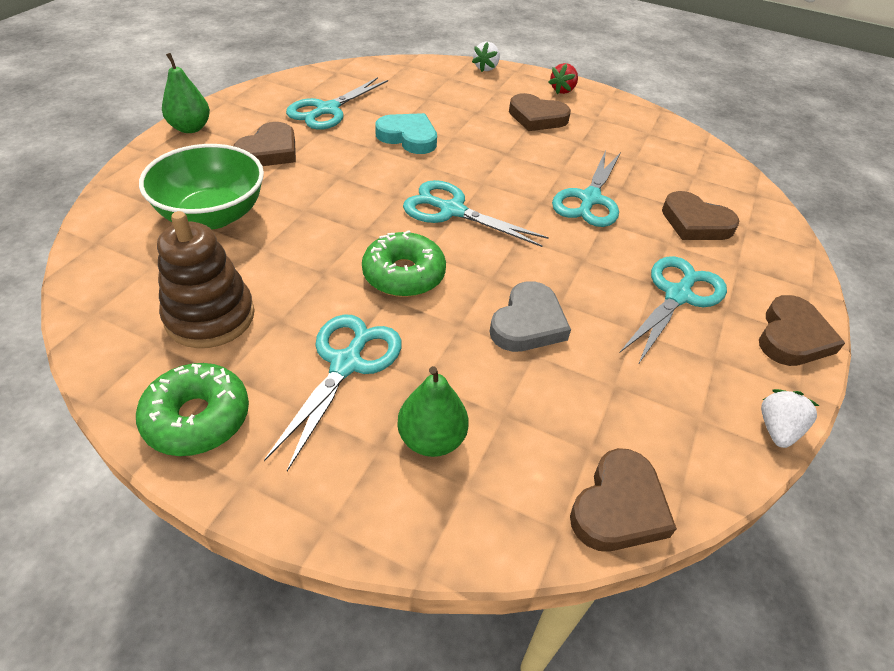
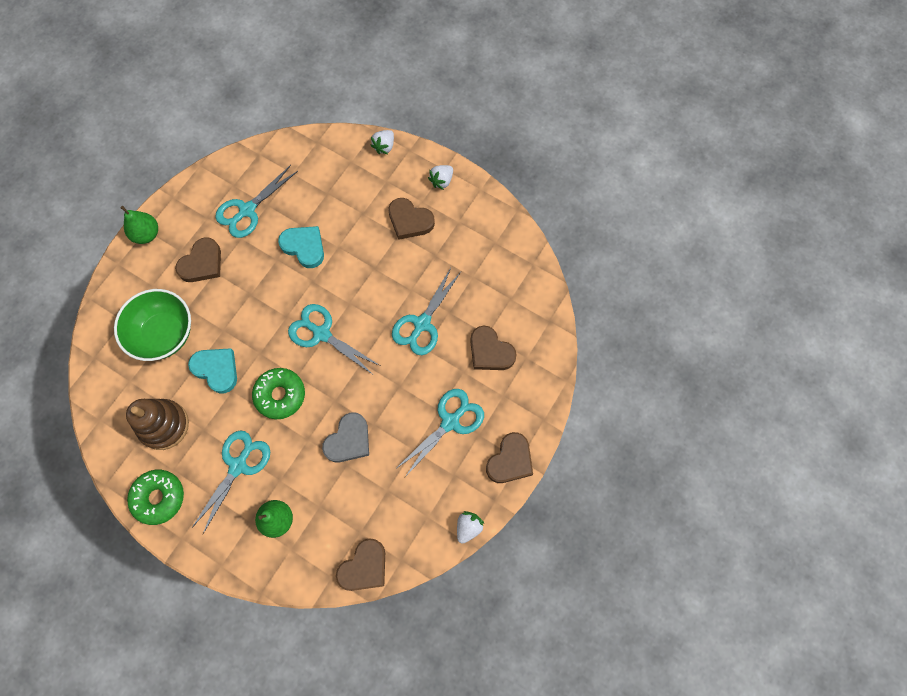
camera: 10 degrees right, 25 degrees up
(298, 250) = (216, 370): none -> turquoise heart
(562, 90) = (441, 181): red strawberry -> white strawberry

